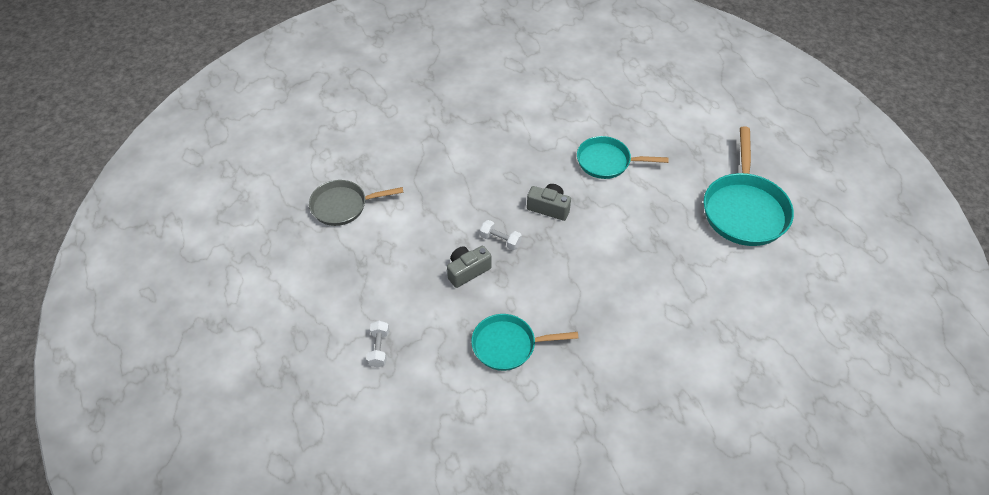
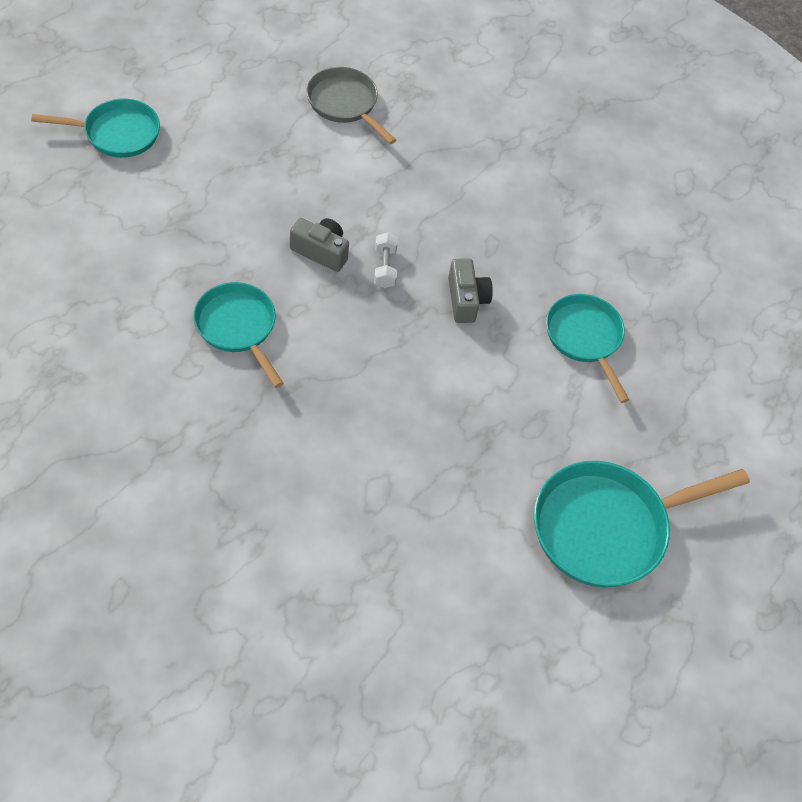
camera: 55 degrees right, 5 degrees up
(279, 359) = (117, 133): none -> turquoise pan
(379, 349) = (172, 210): white dumbbell -> none

